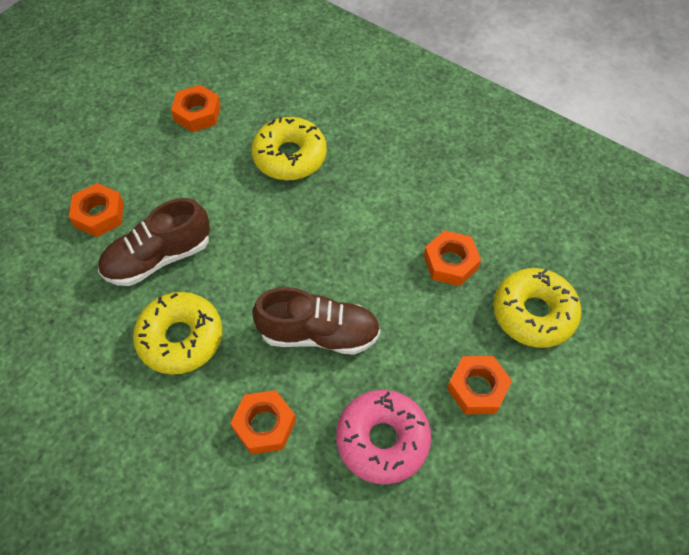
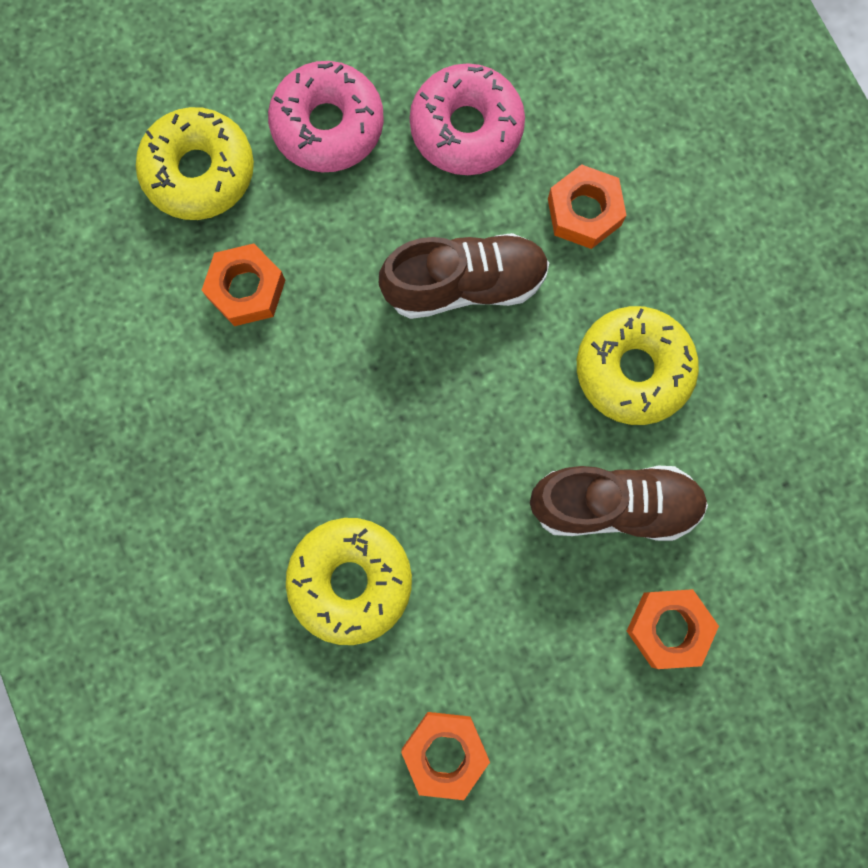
camera: 150 degrees left, 20 degrees up
(319, 334) = (465, 285): brown shoe -> brown shoe turned 135 degrees clockwise
(477, 388) = (328, 126): orange nut -> pink donut

